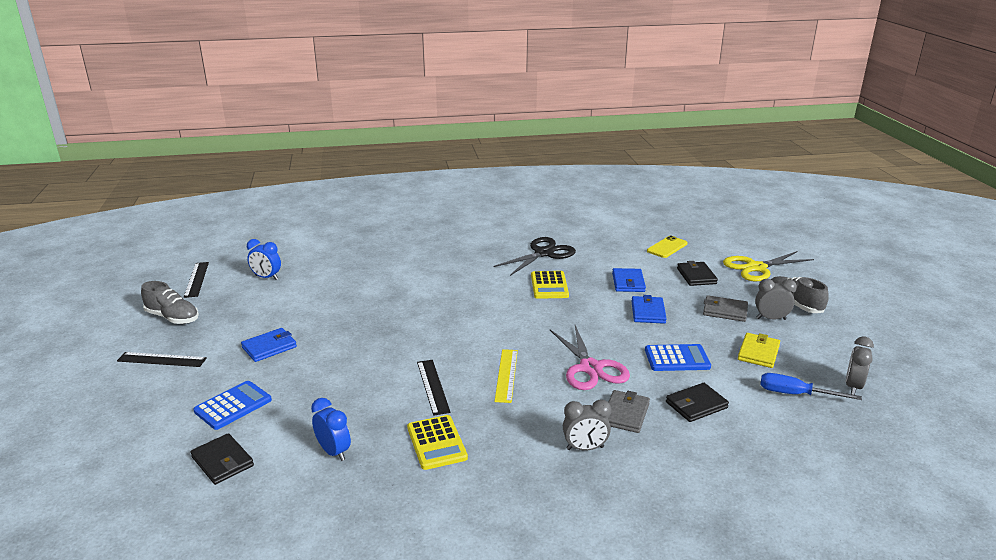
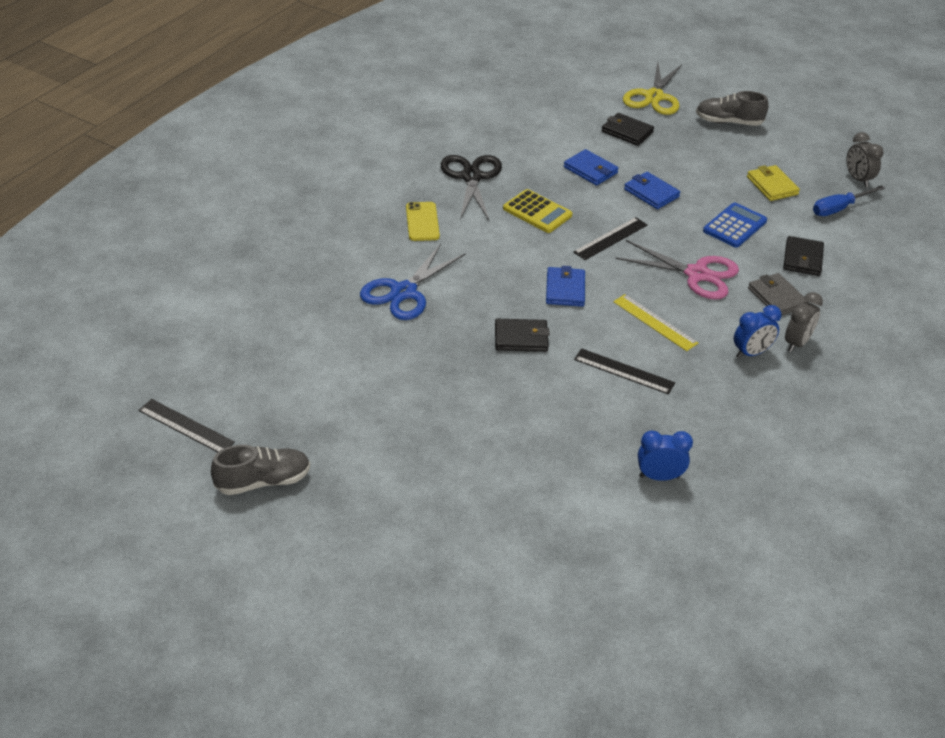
camera: 50 degrees left, 15 degrees up
(162, 360) = (355, 524): black ruler -> black ruler (611, 238)
(222, 461) = (601, 551): black wallet -> black wallet (521, 338)
(233, 406) = (512, 507): blue calculator -> none
(266, 277) = (261, 372): blue clock -> blue clock (751, 353)
(269, 347) = (427, 437): blue wallet -> blue wallet (565, 289)
(398, 282) = (403, 292): none -> blue scissors
(436, 443) = (709, 413): yellow calculator -> none
(667, 247) = (558, 111): yellow phone -> yellow phone (422, 222)
(725, 311) = (697, 158): grey wallet -> none
(771, 319) = (735, 147): grey clock -> none

